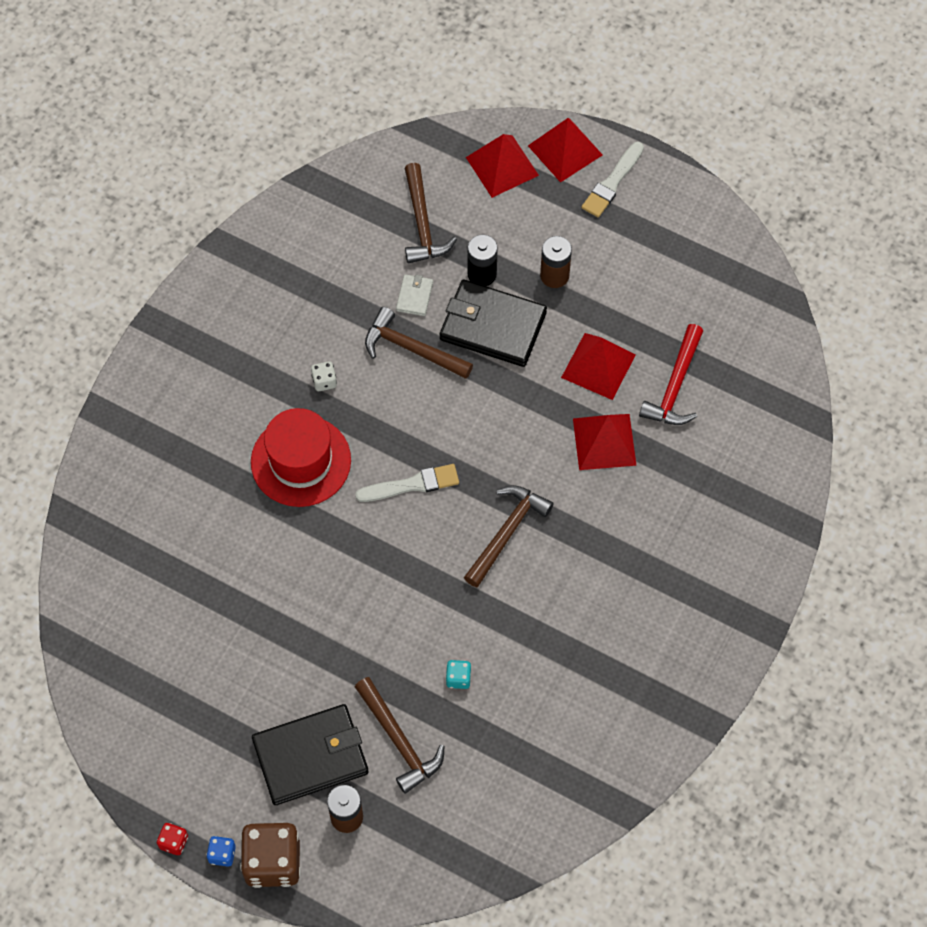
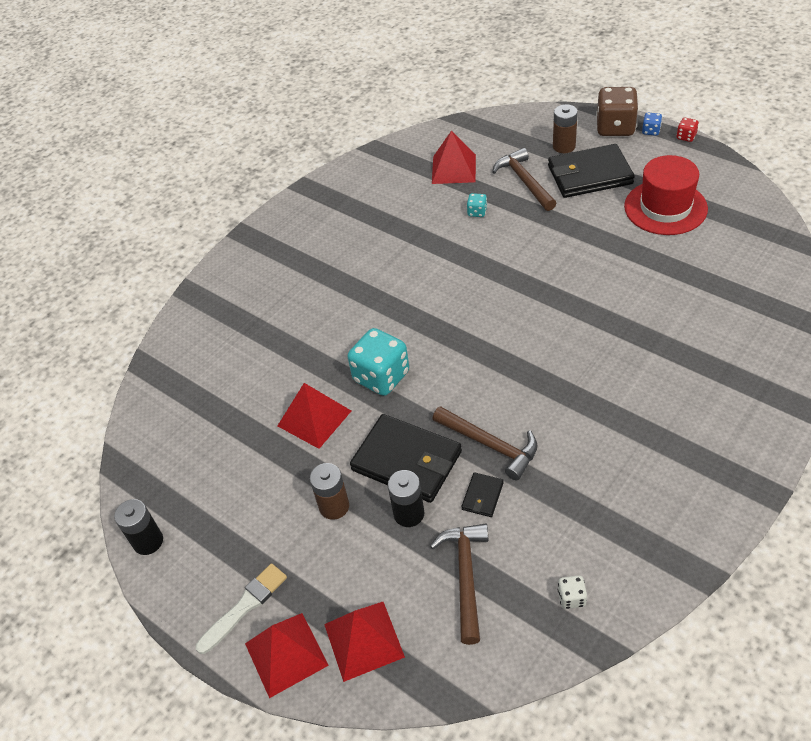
camera: 165 degrees left, 15 degrees down
(301, 461) = (601, 356): red hat -> red hat (665, 207)
(324, 381) = (579, 421): white dice -> white dice (571, 598)
(412, 484) = (500, 333): white brush -> none
(414, 296) = (482, 496): white wallet -> black wallet
(507, 532) = (424, 297): brown hammer -> none
(537, 420) = (381, 377): none -> turquoise dice
(604, 441) = (326, 357): red pyramid -> red pyramid (453, 169)
(675, 386) = (250, 397): red hammer -> none
(723, 229) = (148, 541): none -> black battery

